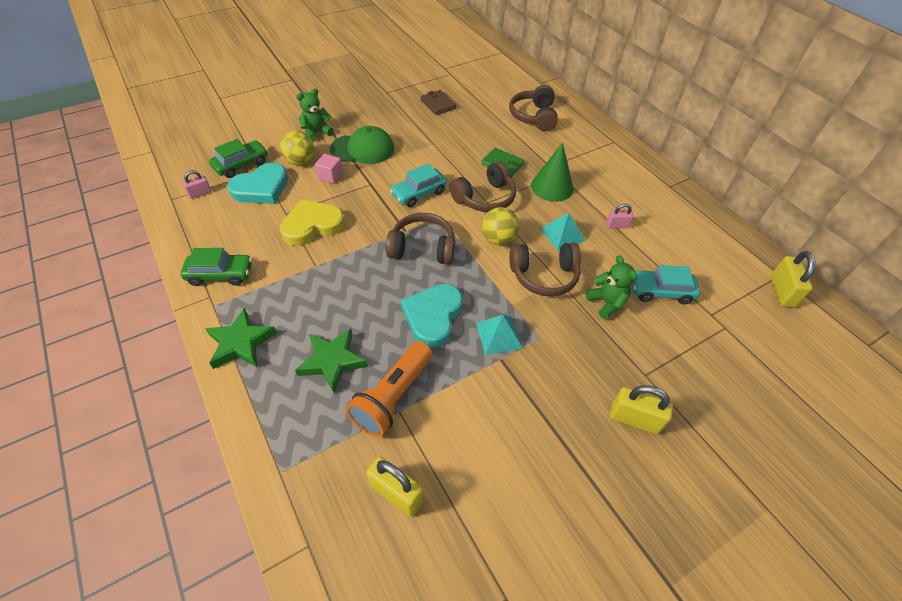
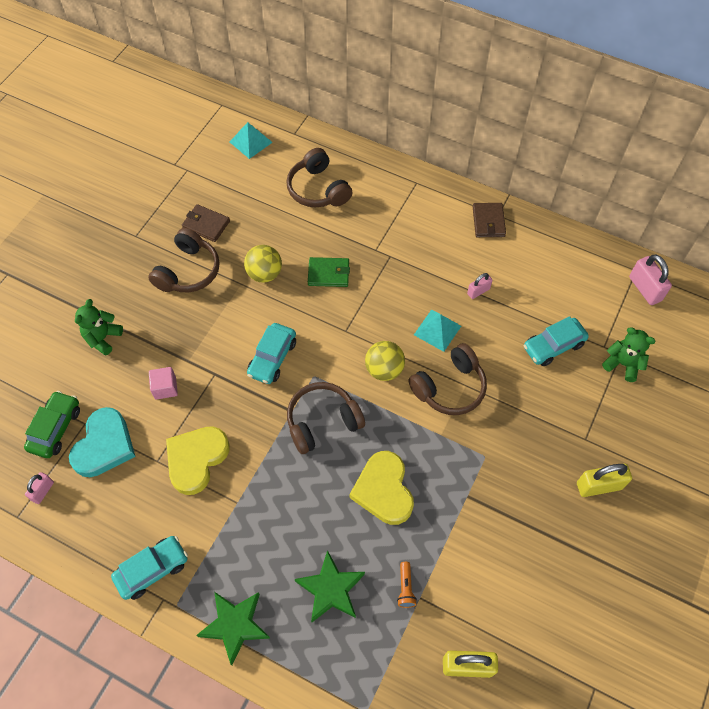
camera: 30 degrees left, 10 degrees up
(220, 274) = (152, 570): green car -> turquoise car
(300, 161) = (117, 387): yellow ball -> yellow ball (264, 274)
(362, 149) = (171, 332): green cap -> none
(393, 396) = (405, 588): orange flashlight -> orange flashlight, size x0.43
(433, 316) = (383, 490): turquoise heart -> yellow heart
(484, 198) = (339, 327): brown headphones -> brown headphones (188, 271)
(499, 335) = (451, 473): turquoise pyramid -> turquoise pyramid (251, 142)
(552, 187) = (393, 276): green cone -> none
(606, 303) = (517, 385): green teddy bear -> green teddy bear (622, 364)
(658, 187) = (488, 222): none -> brown wallet
(781, 291) = (645, 289): yellow padlock -> pink padlock

